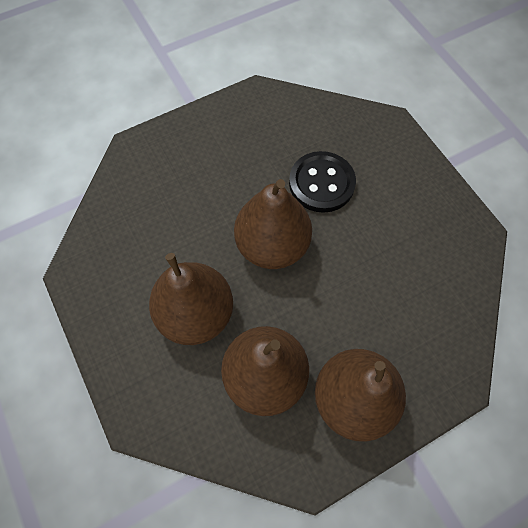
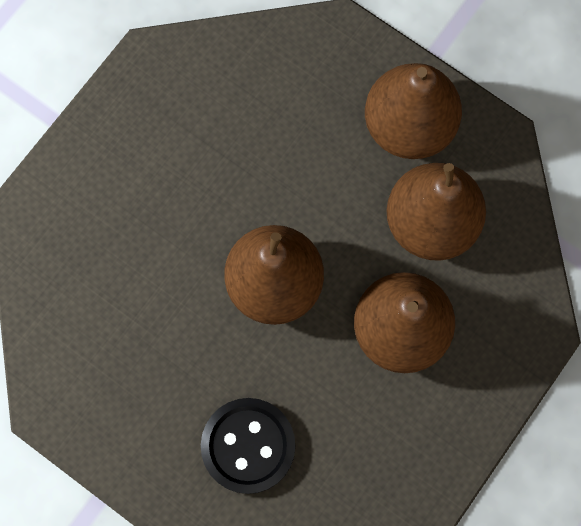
camera: 115 degrees left, 10 degrees up
(321, 183) = (160, 261): black button -> black button (248, 446)

